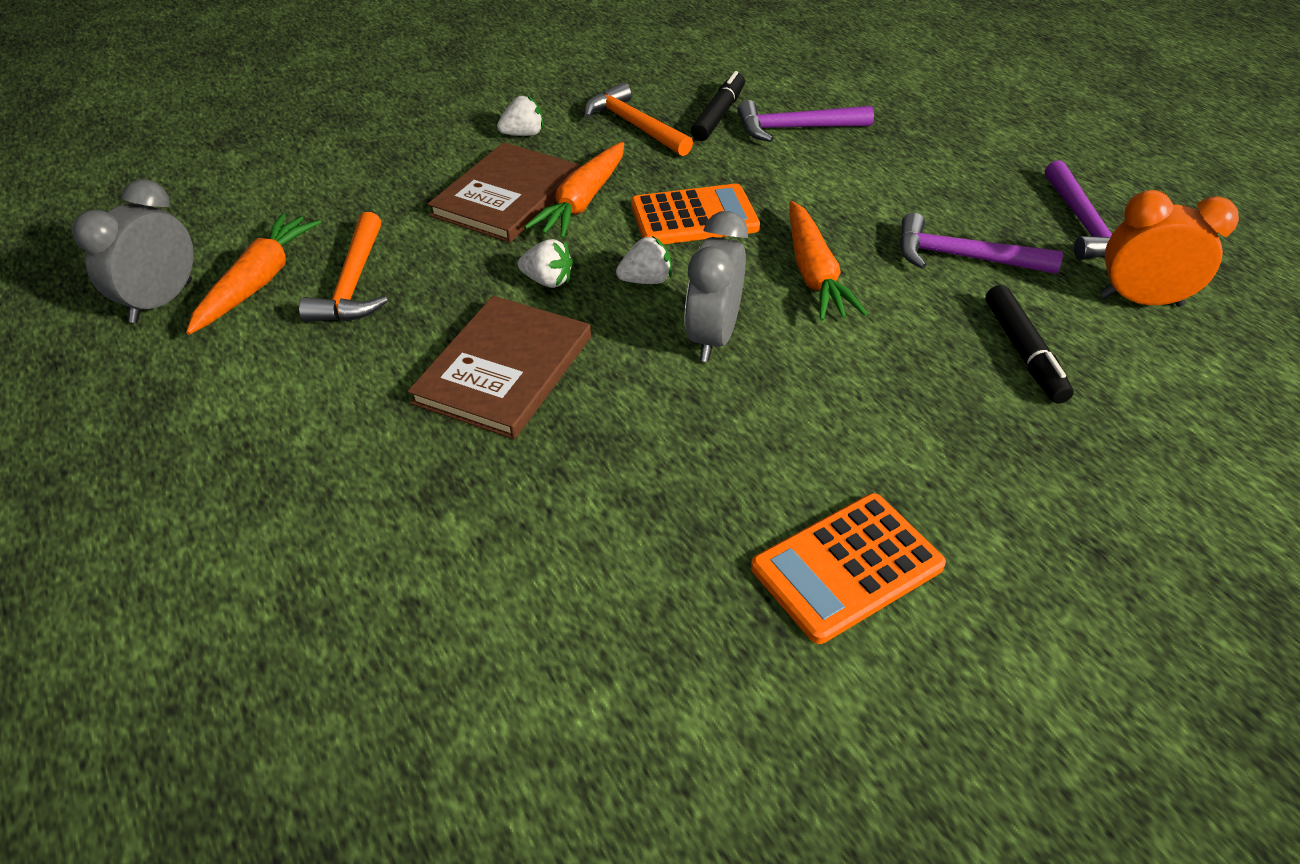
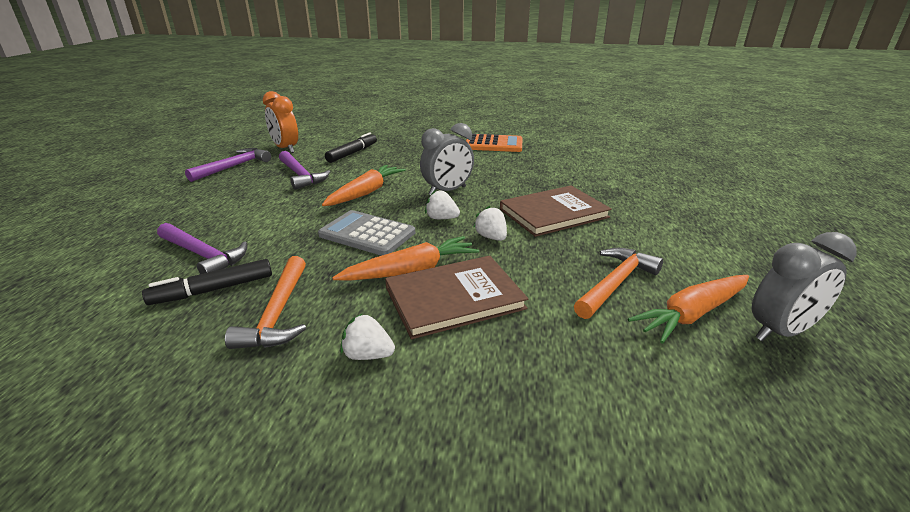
camera: 140 degrees left, 15 degrees down
(694, 217) = (367, 234): orange calculator -> grey calculator

